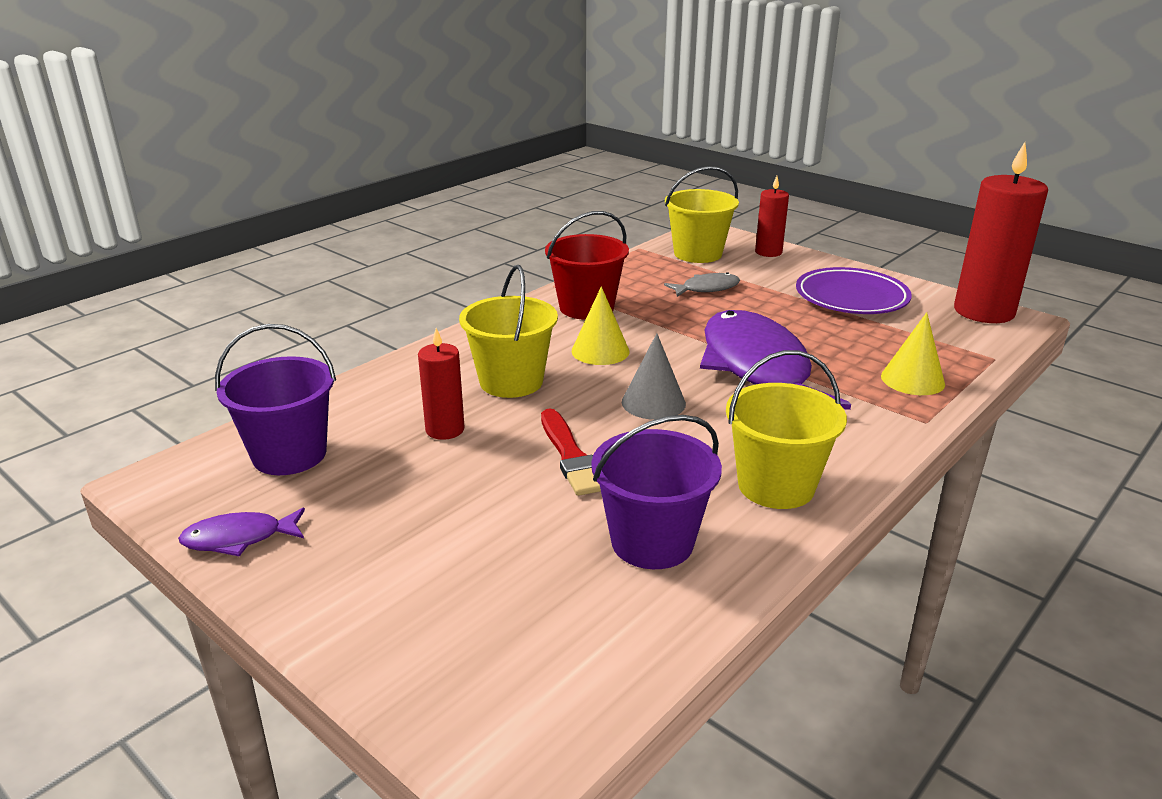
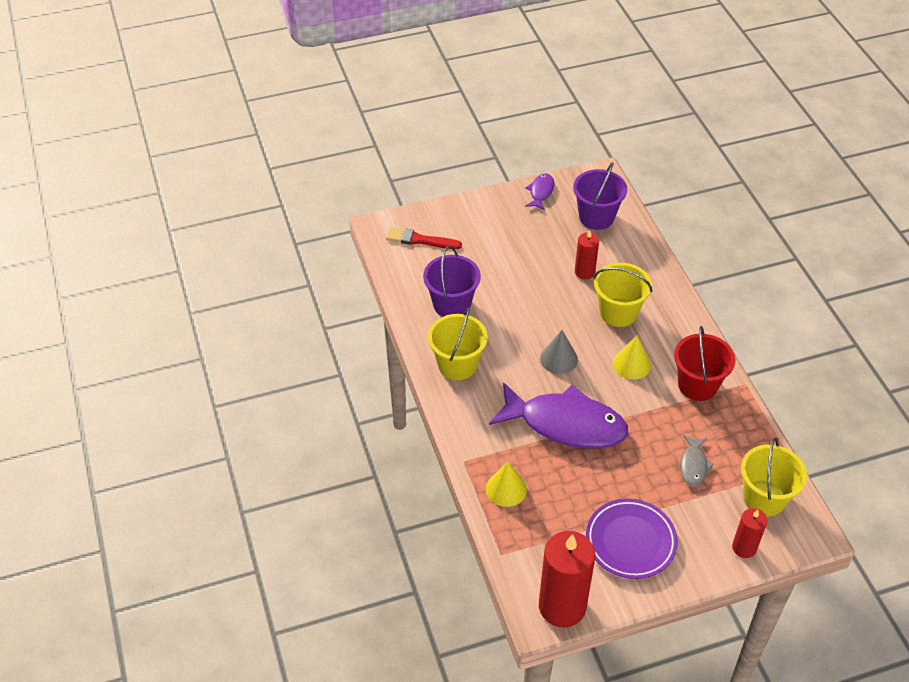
camera: 120 degrees right, 20 degrees up
(571, 456) = (531, 306): red brush -> red brush (420, 240)

